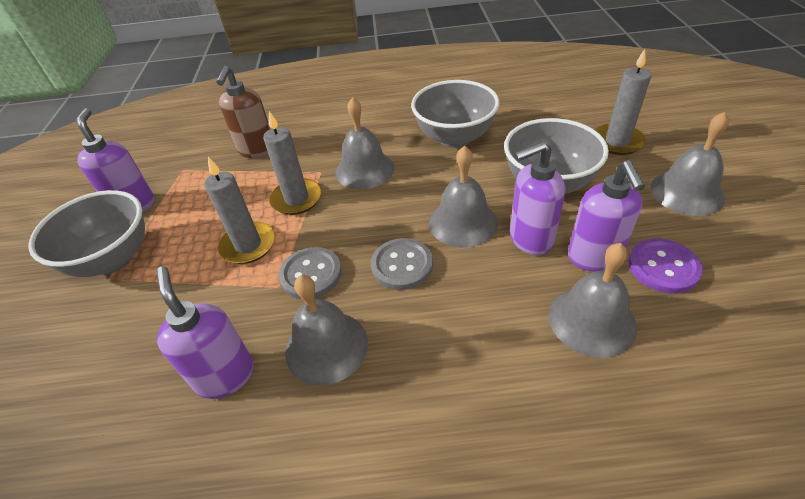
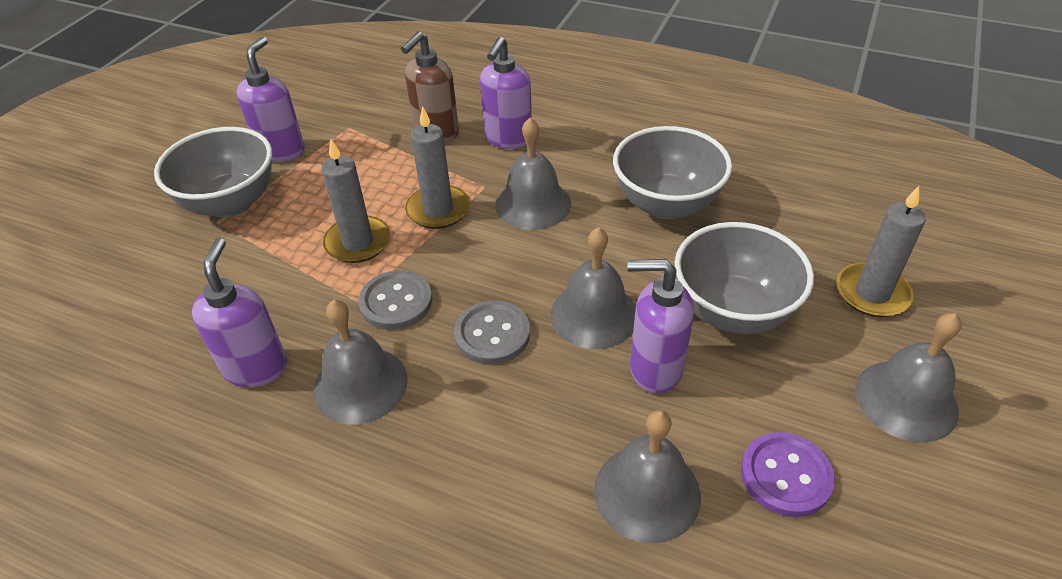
camera: 25 degrees right, 0 degrees up
(594, 258) = (711, 425): purple soap dispenser -> purple soap dispenser (508, 139)

